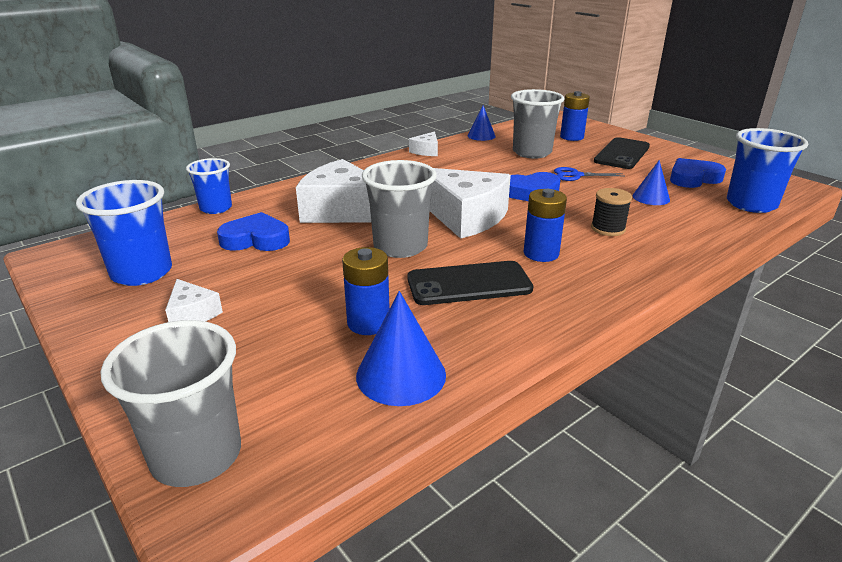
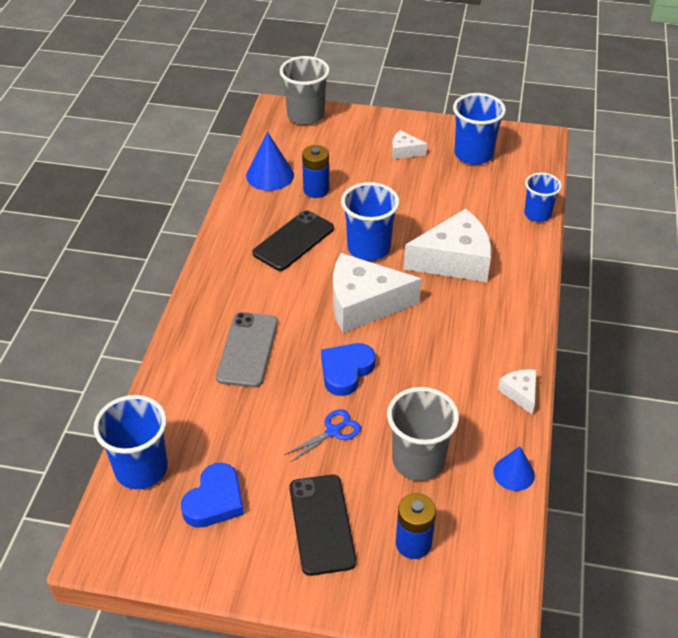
camera: 140 degrees right, 15 degrees up
(256, 239) = (461, 205): blue heart -> none
(400, 246) = (368, 248): grey cup -> blue cup
(541, 253) = (274, 292): blue battery -> none
(608, 228) = (247, 350): black spool -> grey phone
(651, 197) = (238, 426): blue cone -> none

